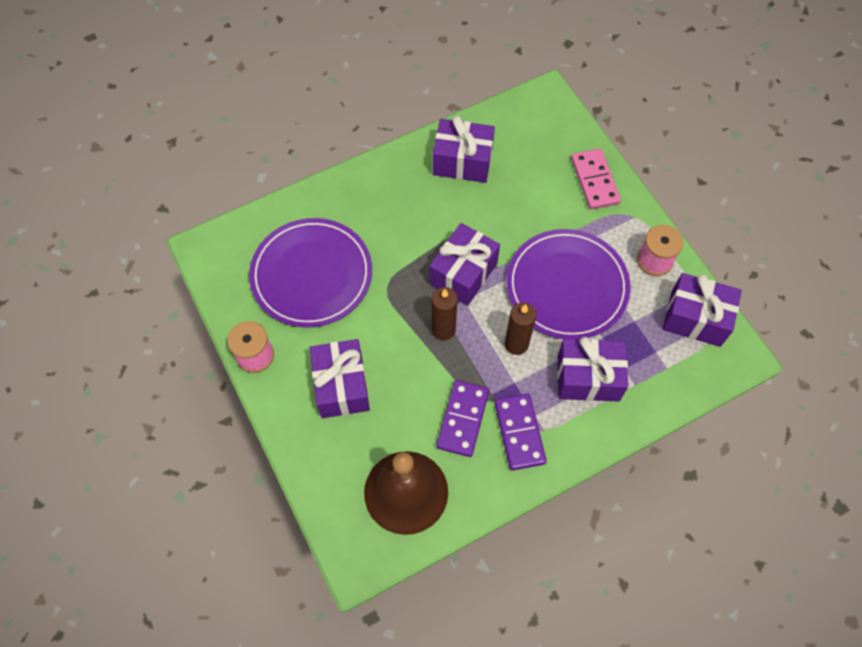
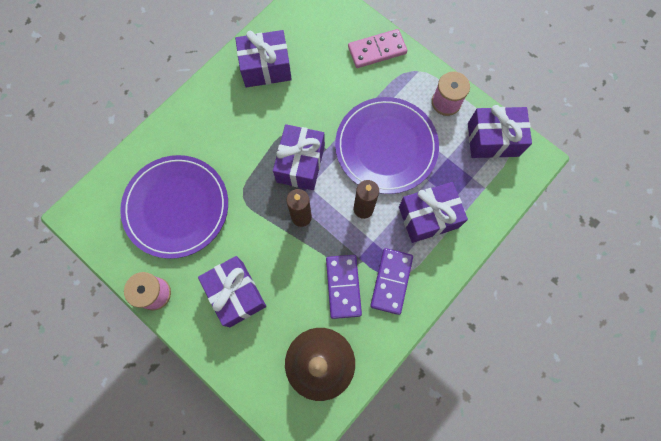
camera: 20 degrees left, 10 degrees up
(519, 432) = (391, 281): purple domino -> purple domino turned 45 degrees clockwise
(594, 181) = (377, 50): pink domino -> pink domino turned 75 degrees counterclockwise

